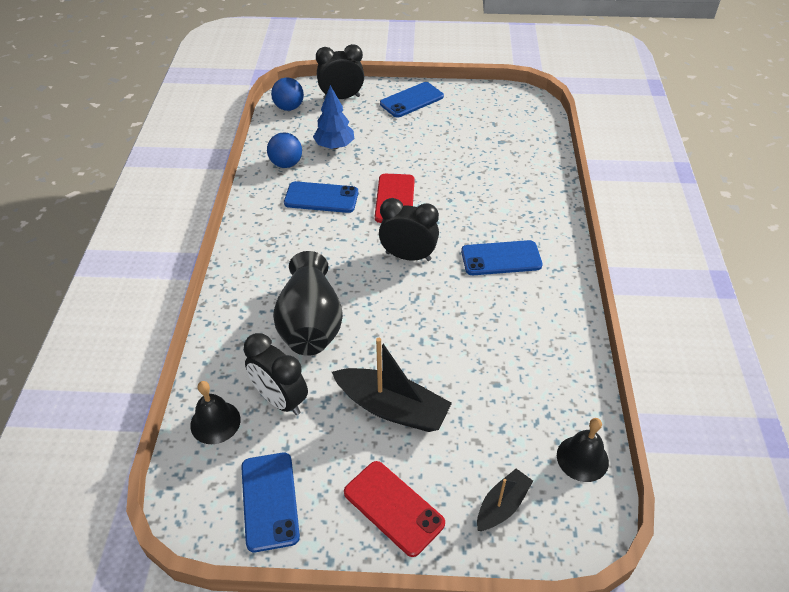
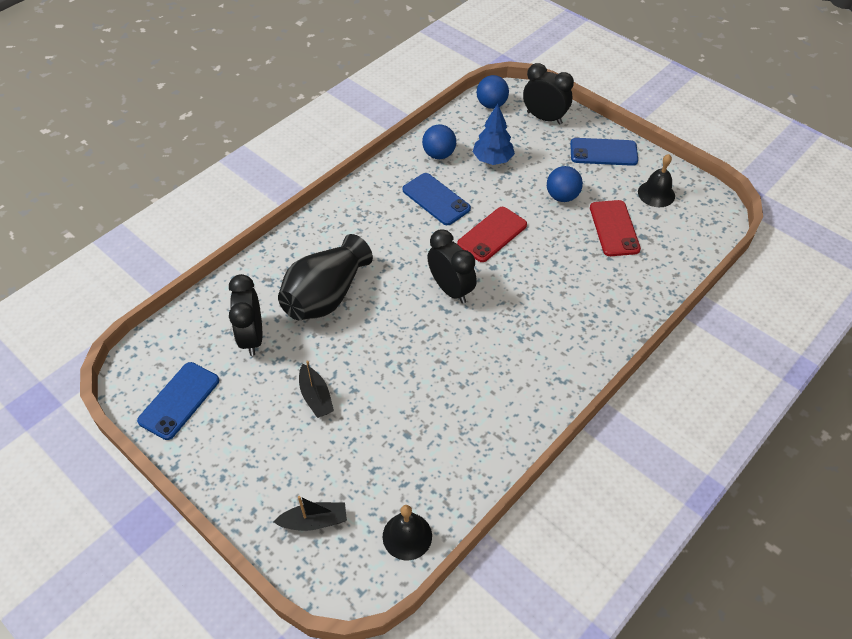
camera: 40 degrees right, 5 degrees up
(215, 422) = (199, 324): black bell -> black bell (656, 194)
(392, 408) = (316, 397): black boat -> black boat, size x0.58
(393, 508) = (245, 465): red phone -> red phone (614, 228)
(416, 145) = (562, 196): none -> blue ball
(501, 258) = (523, 339): blue phone -> none

